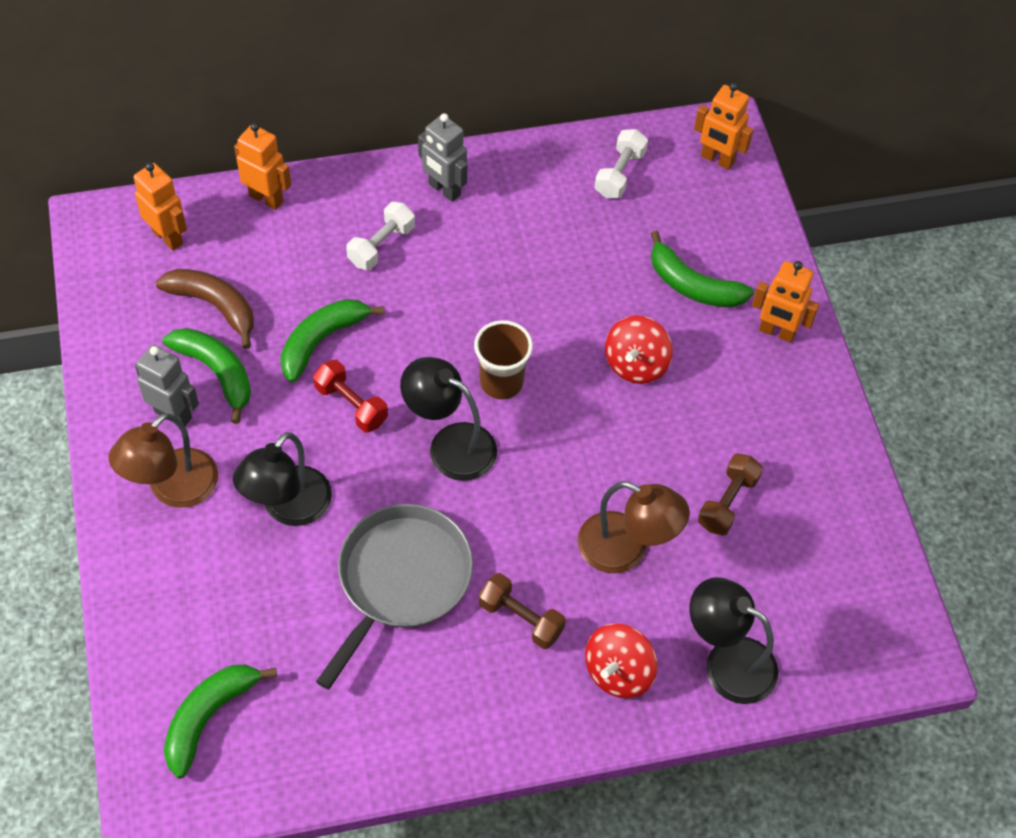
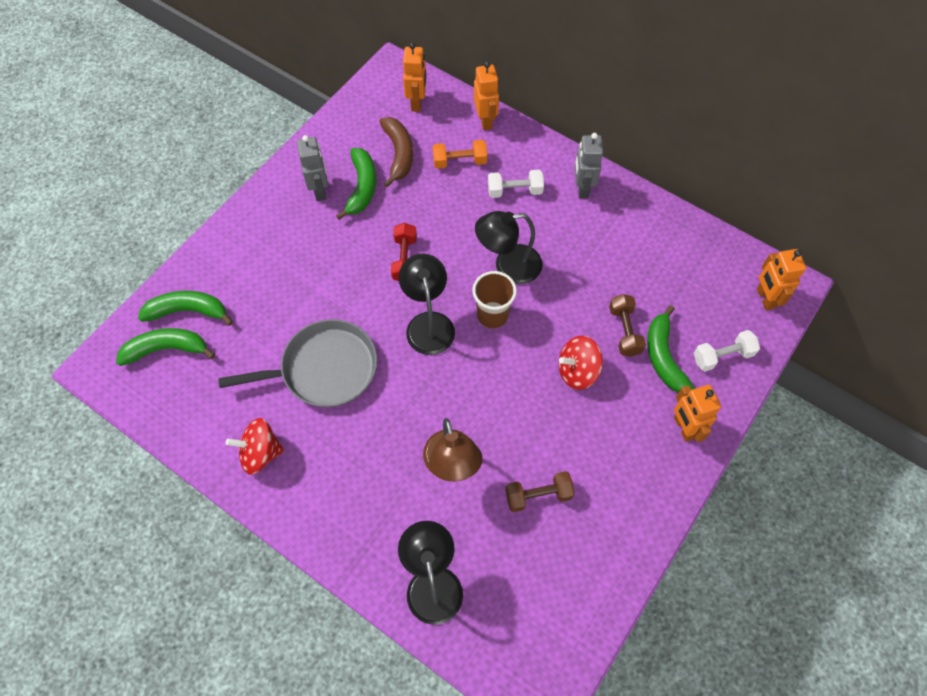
camera: 50 degrees right, 5 degrees up
(173, 489) = (278, 226): brown lamp -> none
(288, 508) = (316, 283): black lamp -> black lamp (508, 266)
(289, 261) = (460, 161): none -> orange dumbbell
(321, 341) = (428, 214): green banana -> green banana (188, 311)
(521, 618) = (356, 447): brown dumbbell -> brown dumbbell (624, 331)
(618, 672) = (370, 526): red spinning top -> red spinning top (260, 453)
(619, 174) = (693, 259): white dumbbell -> white dumbbell (722, 356)

